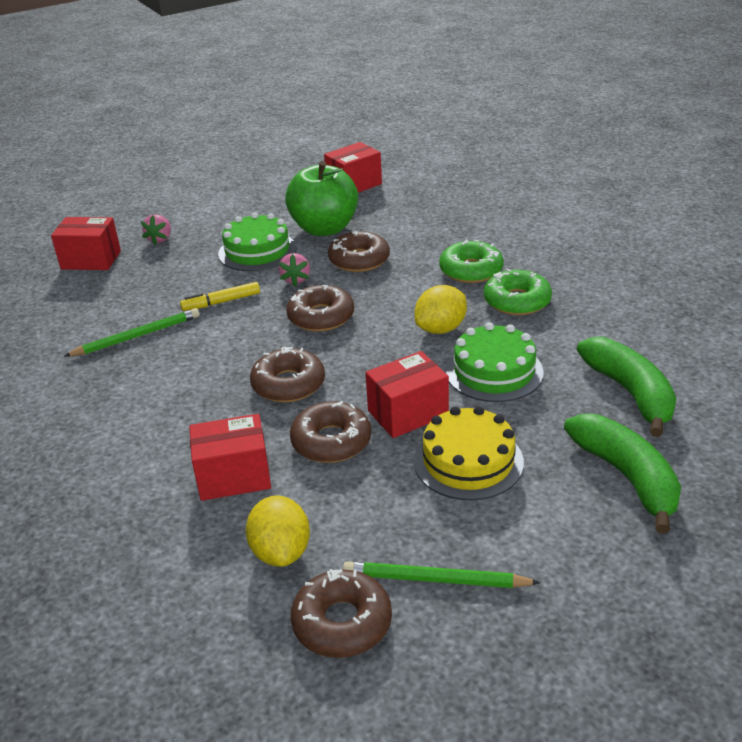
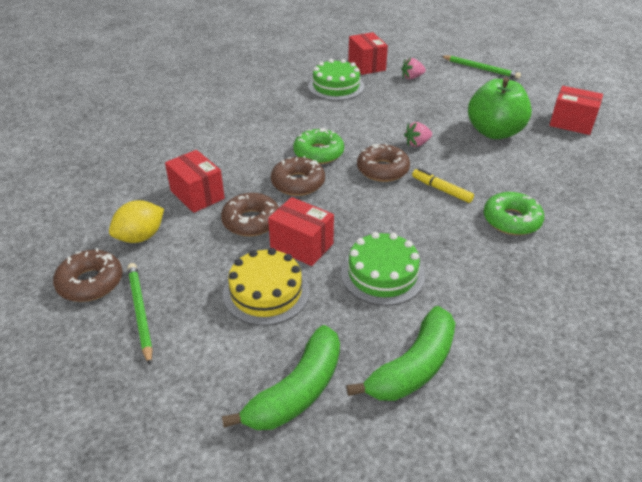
camera: 60 degrees right, 5 degrees up
(137, 336) = (304, 111): green pencil -> green pencil (480, 69)
(221, 302) = (364, 125): yellow marker -> yellow marker (441, 190)
(257, 251) = (436, 116): green cake -> green cake (336, 86)
(359, 260) = (469, 161): brown donut -> none
(441, 329) = (415, 229): yellow lemon -> none
(517, 301) = (491, 259): green donut -> green donut (318, 153)

